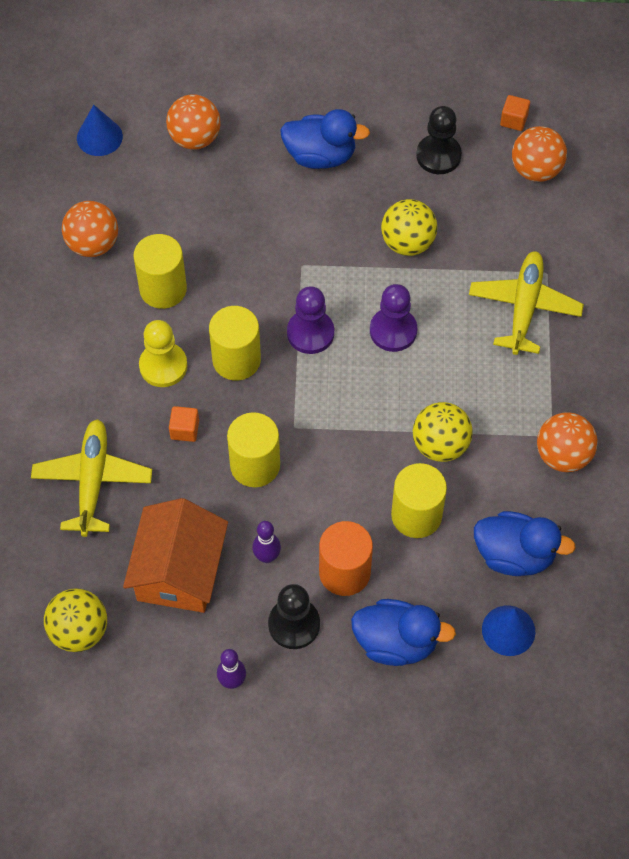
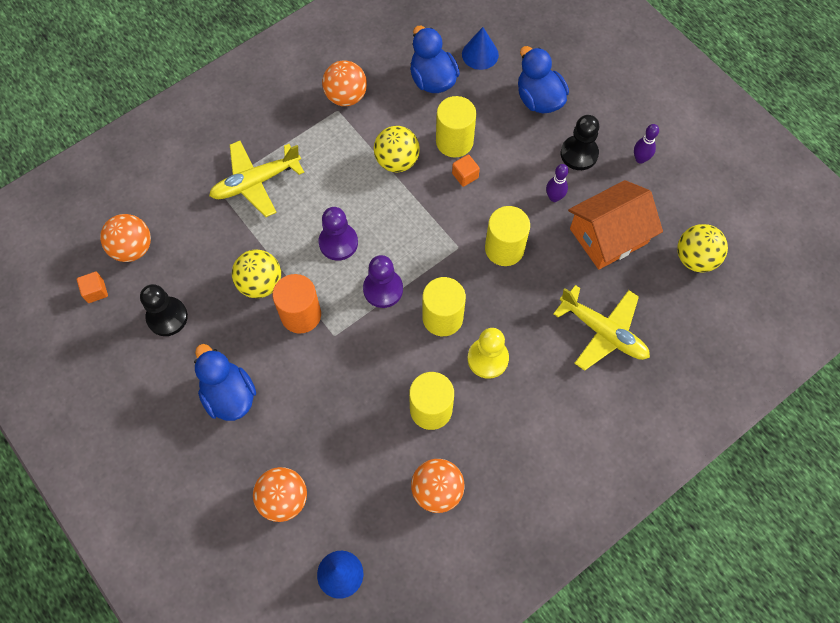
camera: 130 degrees left, 5 degrees up
(92, 481) = (603, 332): yellow plane -> yellow plane turned 105 degrees counterclockwise
(185, 430) = (519, 307): orange cube -> orange cube (465, 175)
(344, 572) = (524, 152): orange cylinder -> orange cylinder (301, 315)

